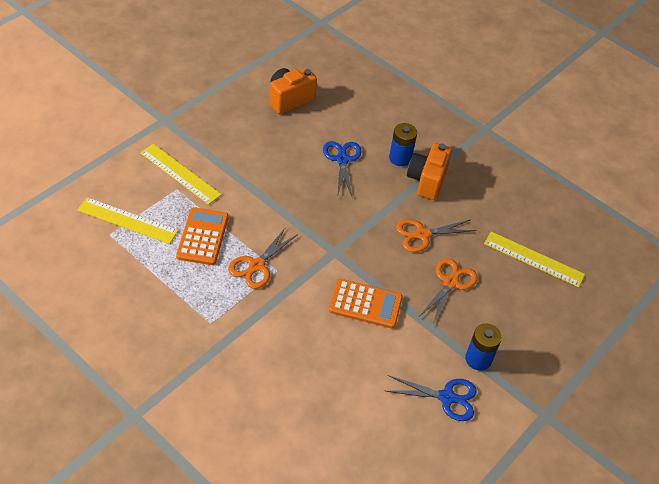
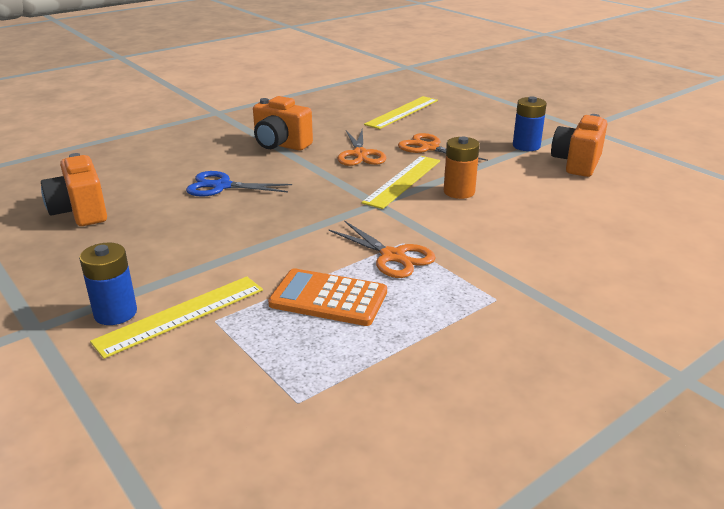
camera: 75 degrees left, 20 degrees down
(127, 221) = (270, 378): yellow ruler -> yellow ruler (403, 181)
(365, 304) = (459, 192): orange calculator -> orange battery
(400, 158) = (238, 154): blue battery -> blue battery (115, 313)
(447, 397) = (576, 163): blue scissors -> orange camera

